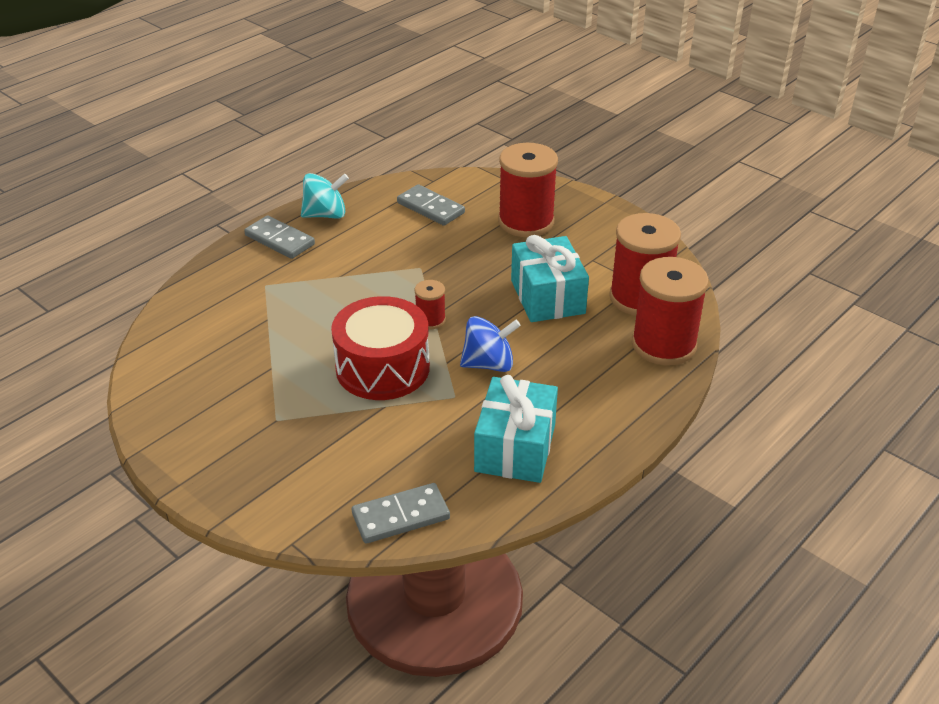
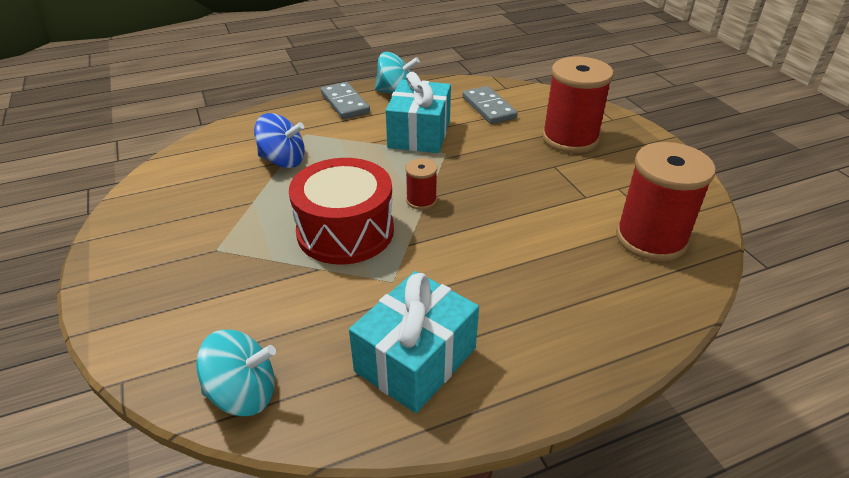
camera: 25 degrees right, 0 degrees up
(400, 516) = (243, 394): grey domino -> turquoise spinning top
(489, 364) = (448, 259): blue spinning top -> blue spinning top (283, 161)
(547, 297) = (550, 210): turquoise gift -> turquoise gift (419, 134)
(663, 345) = (653, 297): red spool -> none

